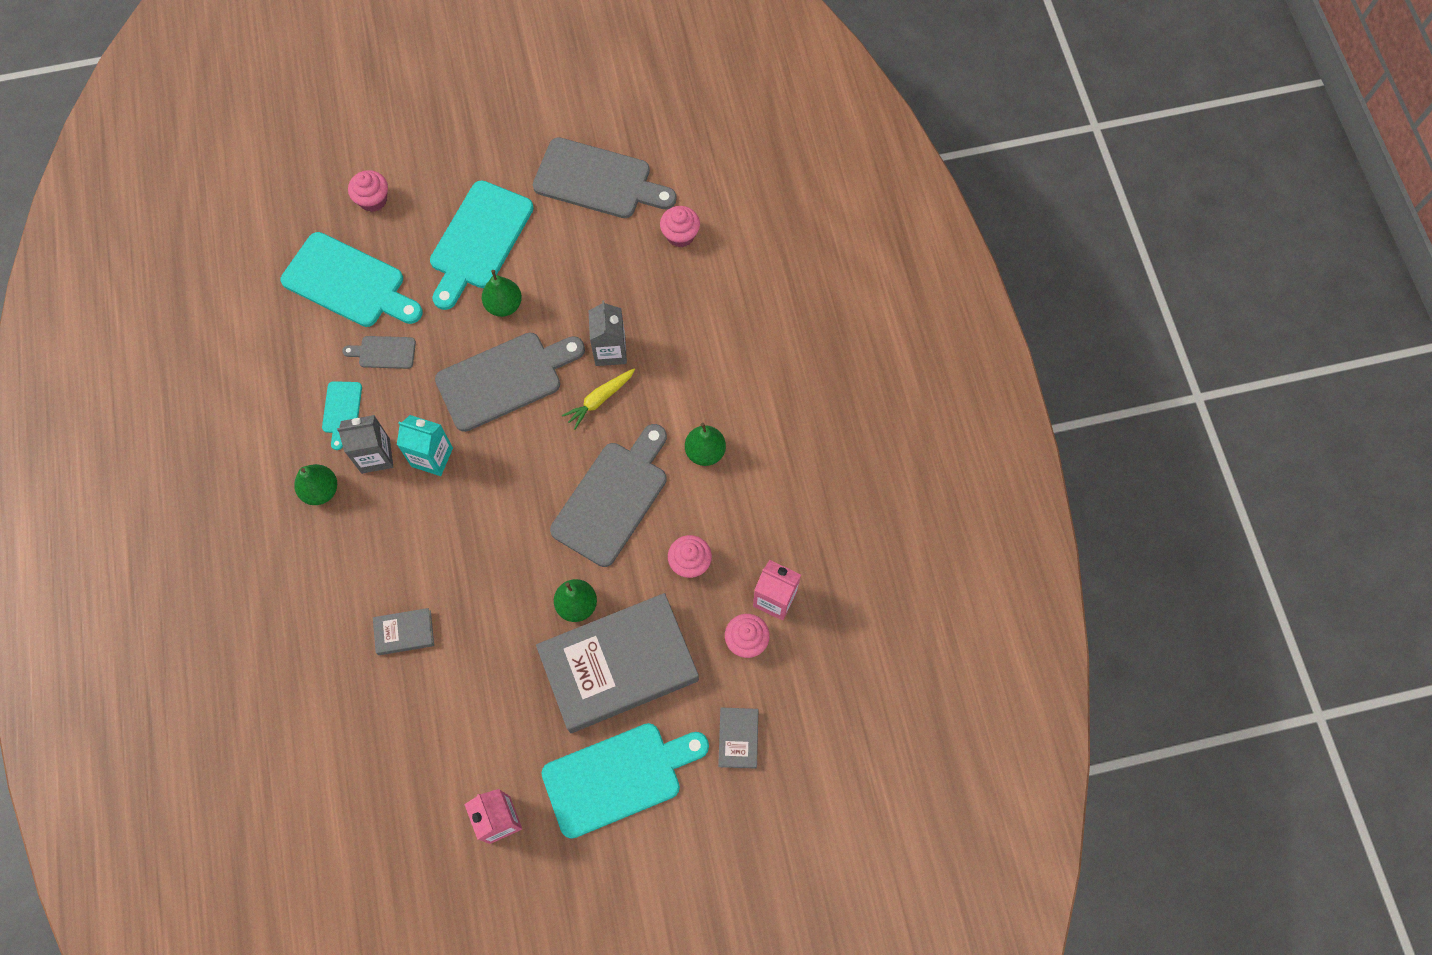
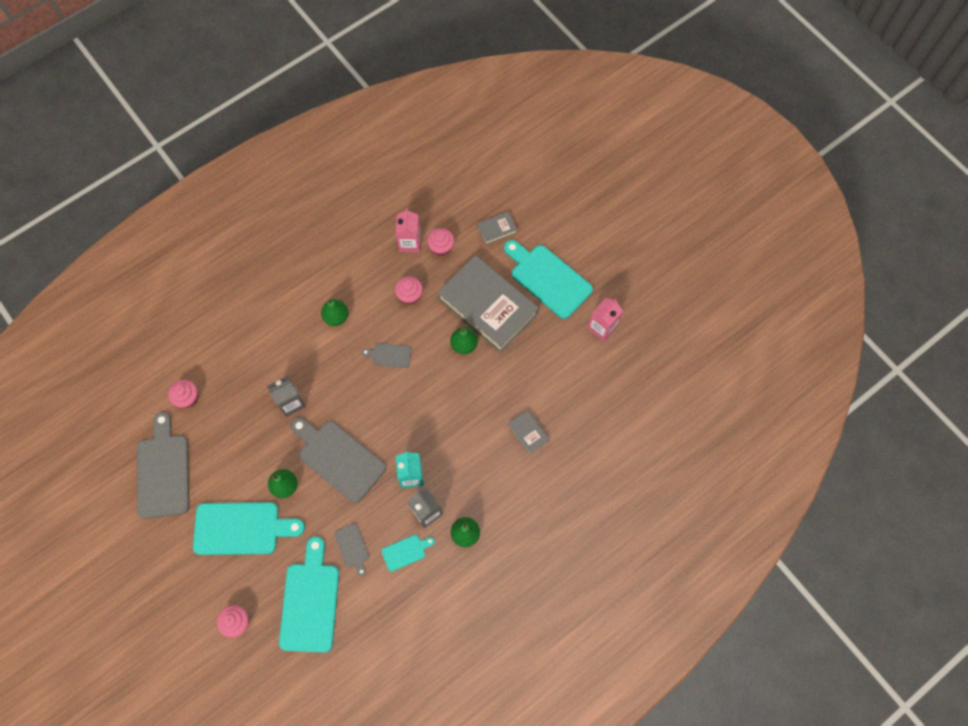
camera: 115 degrees left, 0 degrees up
(599, 400) = (328, 393): yellow carrot -> none
(613, 498) = (389, 355): grey cutting board -> grey cutting board, size x0.48

